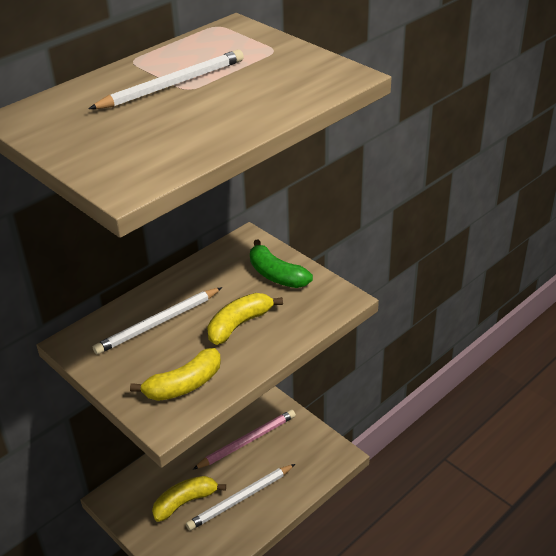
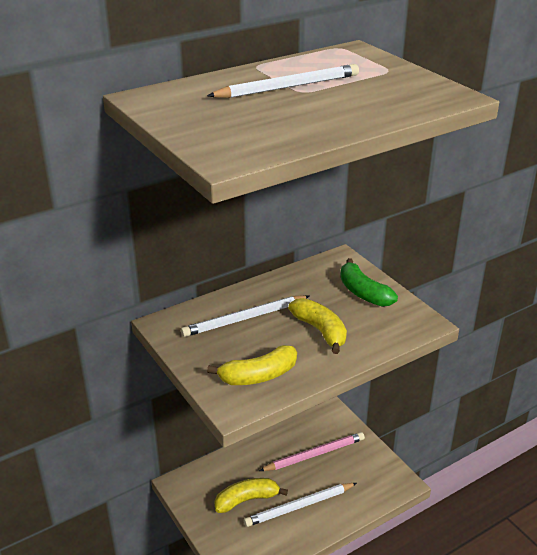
camera: 10 degrees right, 5 degrees down
(239, 324) = (320, 331): yellow banana -> yellow banana turned 90 degrees clockwise

